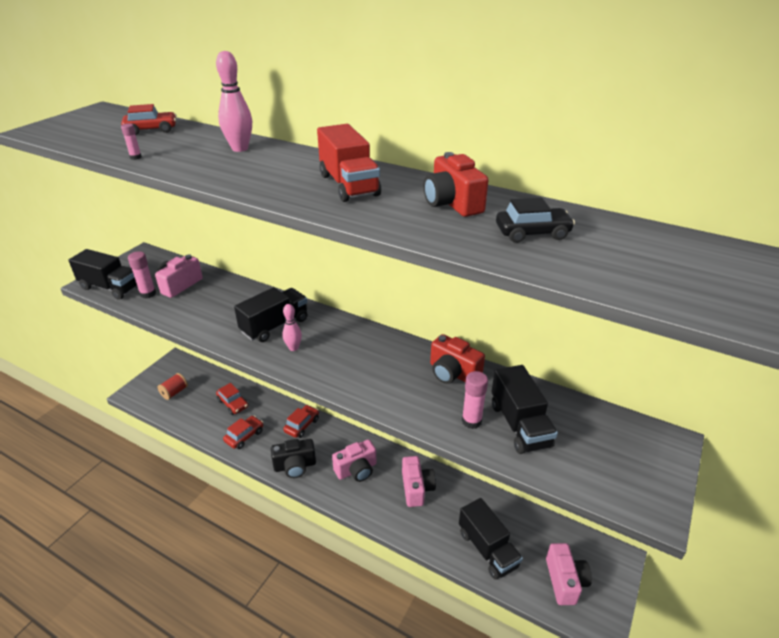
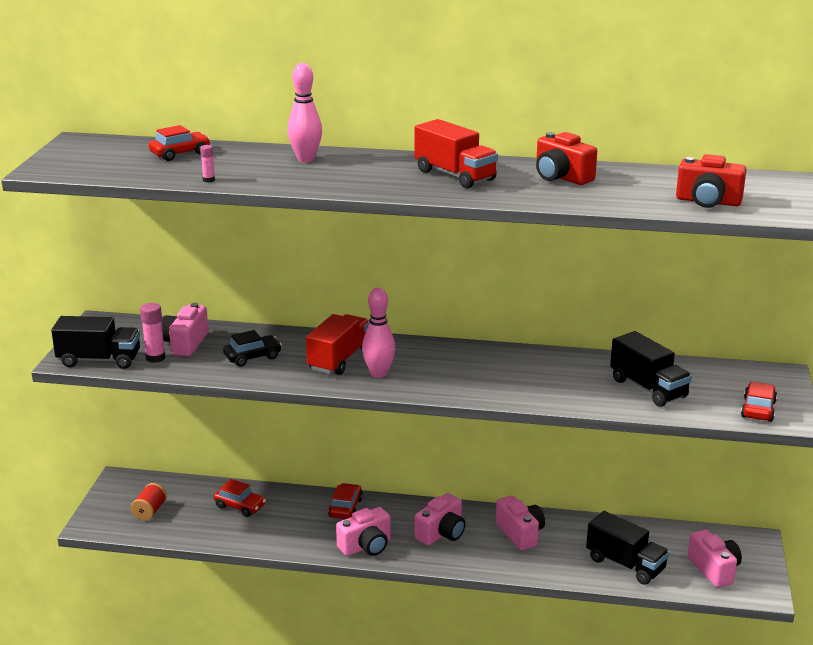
camera: 20 degrees left, 10 degrees down
(244, 436) = (281, 533): red car -> red car (758, 409)
(275, 326) = (339, 359): black truck -> red truck
(293, 348) = (379, 373): pink bowling pin -> pink bowling pin, size x1.54
(295, 466) = (366, 546): black camera -> pink camera
(453, 373) = (559, 363): red camera -> red camera (708, 202)
(471, 421) = (603, 394): pink glue stick -> none
(532, 233) = (645, 188): black car -> black car (252, 357)

